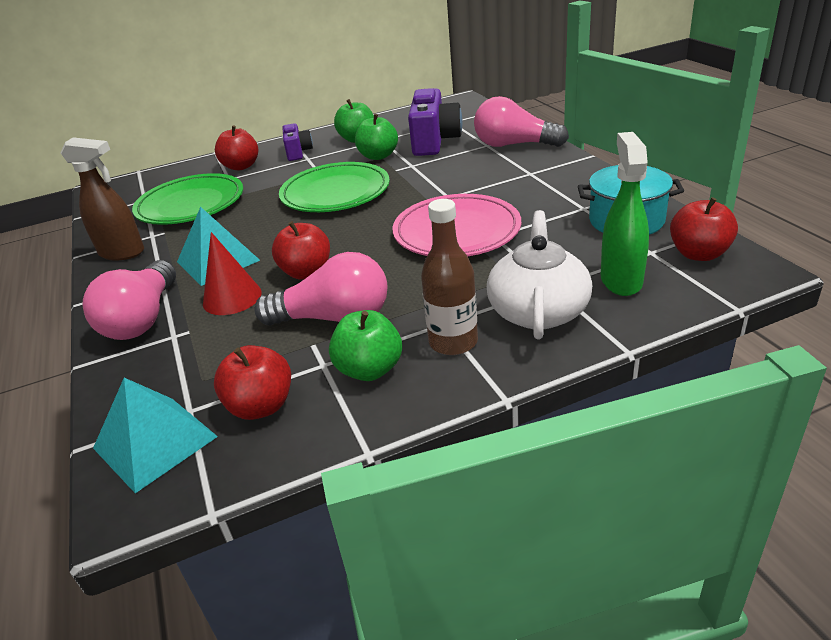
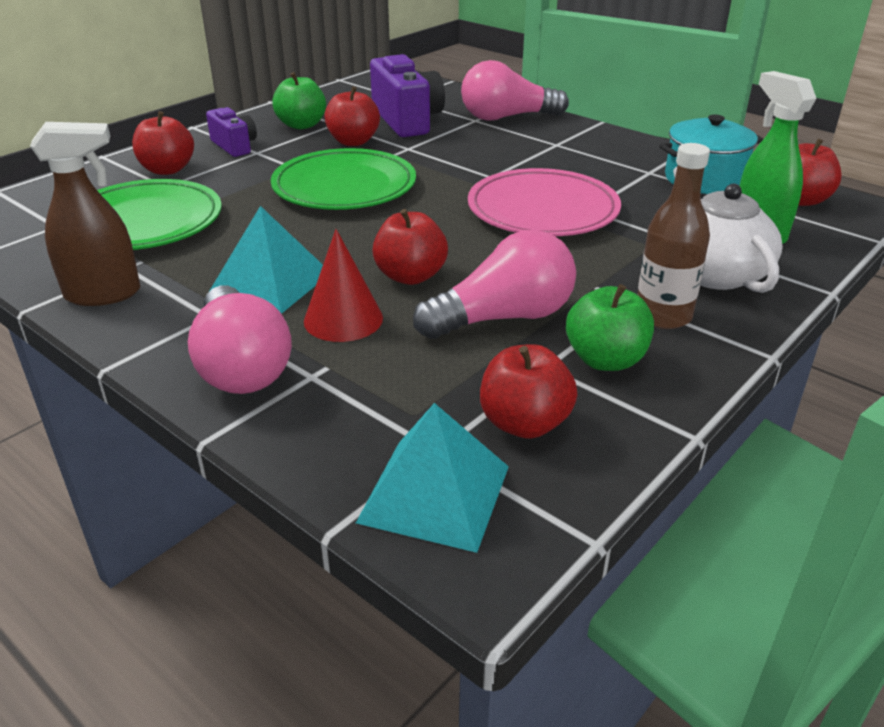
camera: 30 degrees left, 0 degrees up
(378, 156) = (353, 141): green apple -> red apple

